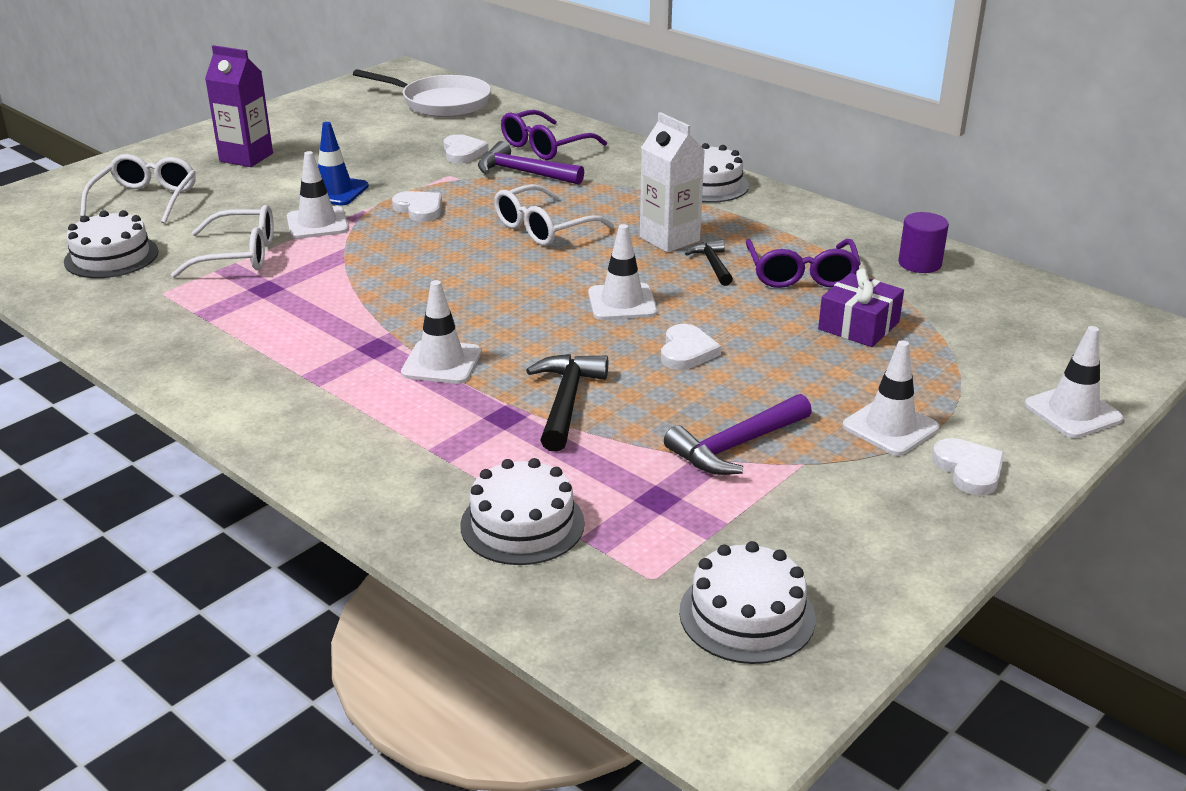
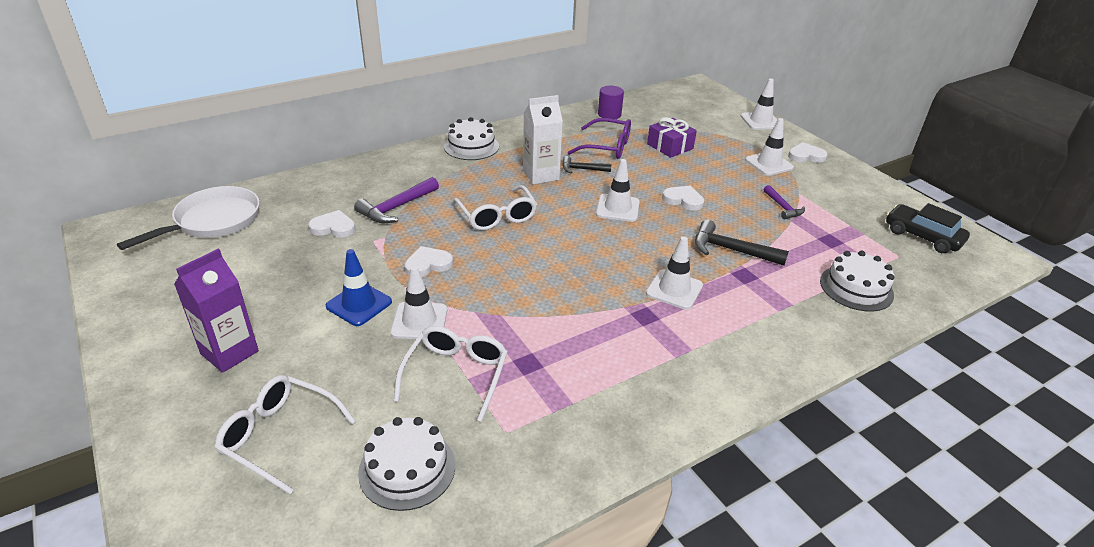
camera: 75 degrees left, 5 degrees up
(546, 146) = (356, 190): purple glasses -> none
(735, 446) = (783, 207): purple hammer -> purple hammer, size x0.62
(747, 615) = (922, 236): white cake -> black car

